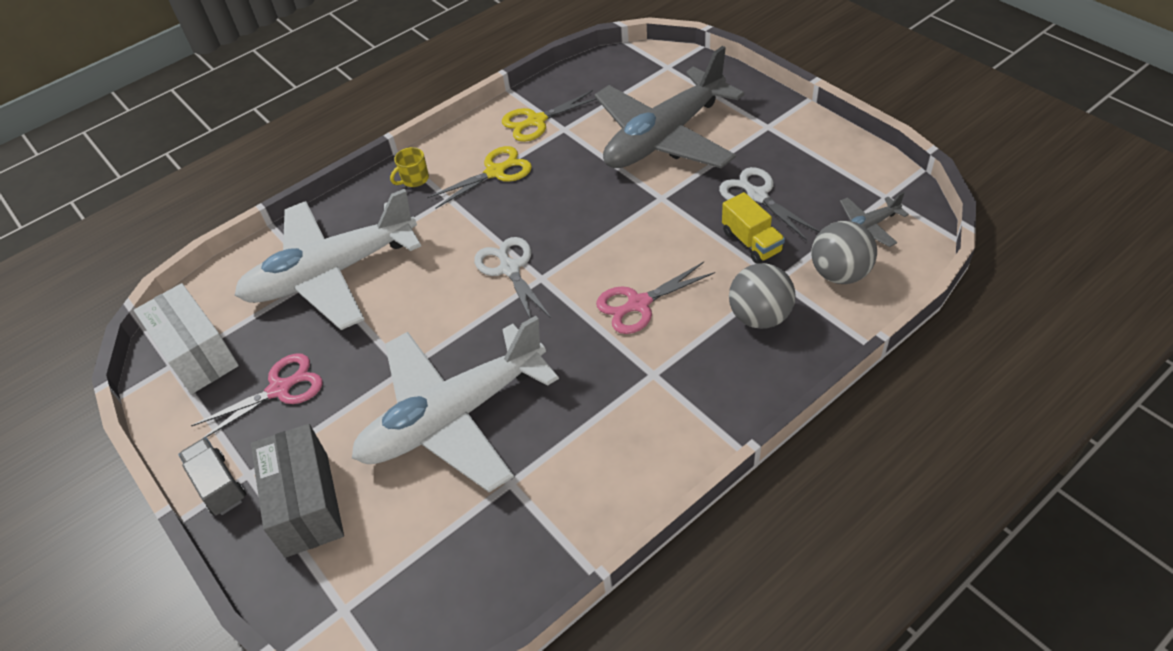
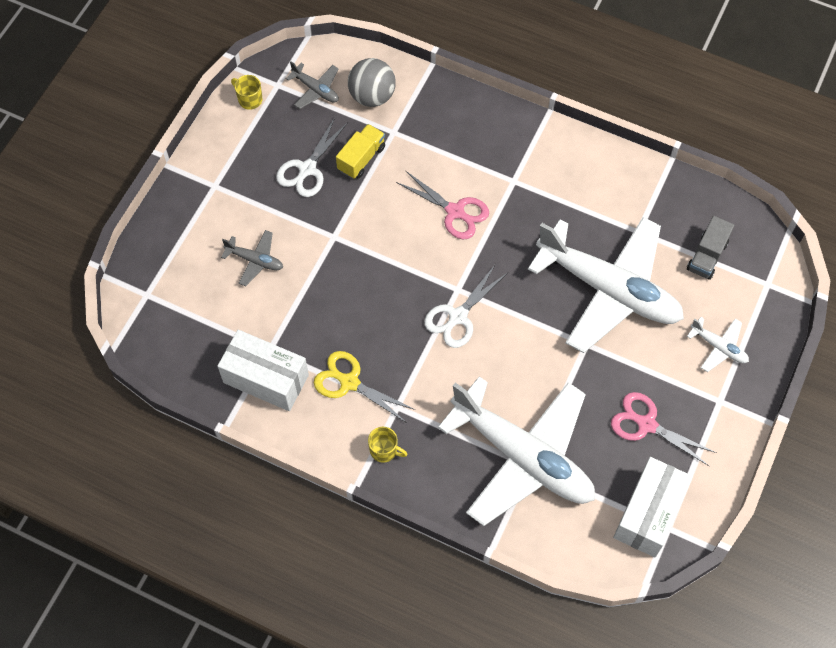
camera: 120 degrees left, 15 degrees up
(219, 486) = (738, 415): grey truck -> grey truck (707, 256)
(307, 504) = (718, 347): grey box -> white plane
(536, 121) = (266, 379): yellow scissors -> white box
(664, 137) = (255, 260): grey plane -> grey plane, size x0.40
(759, 316) = (434, 133): grey ball -> none
(872, 171) = (249, 99): none -> yellow mug

